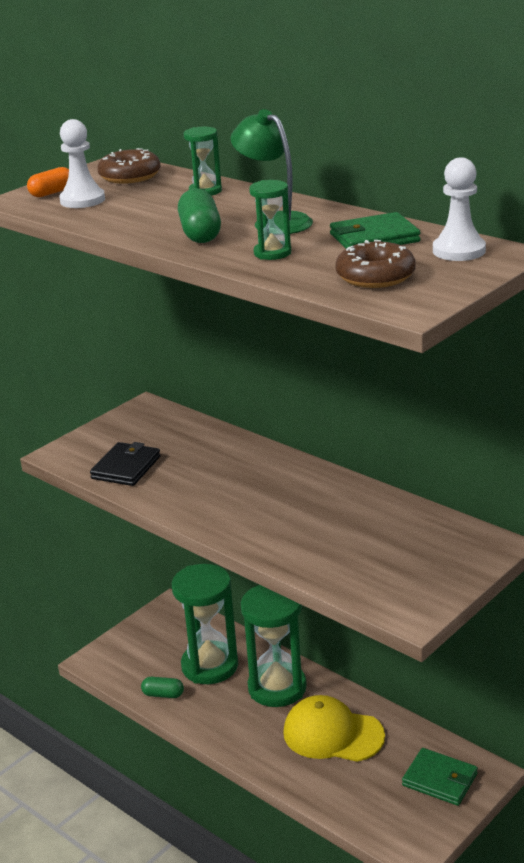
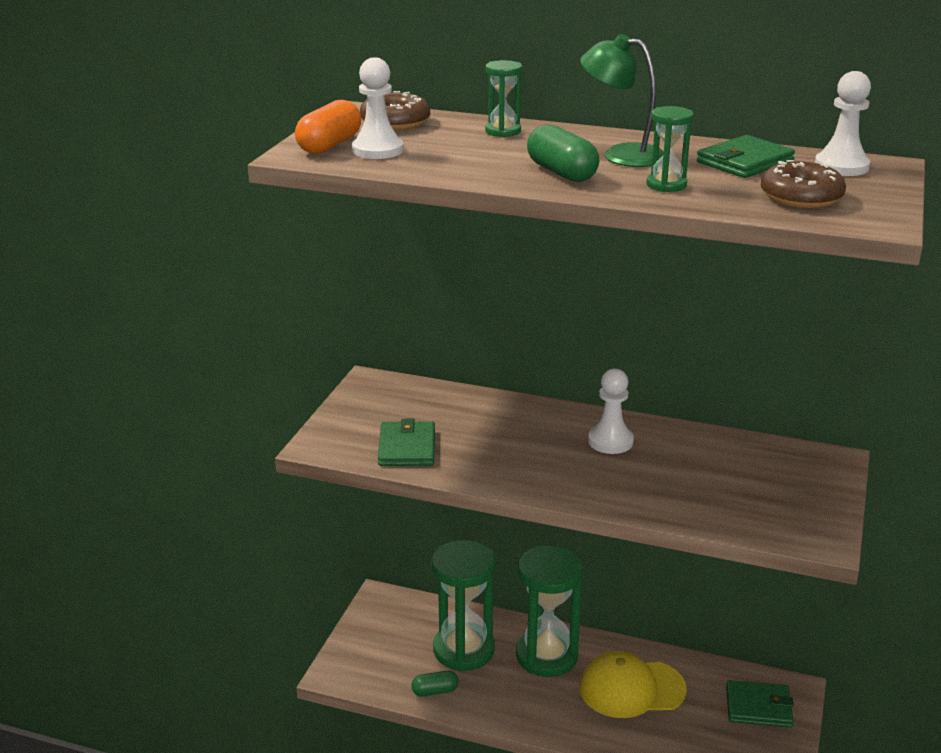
camera: 25 degrees left, 0 degrees up
(52, 193) = (329, 145): orange capsule -> orange capsule, size x1.51
(126, 467) = (407, 448): black wallet -> green wallet
(300, 491) = (610, 441): none -> white pawn

